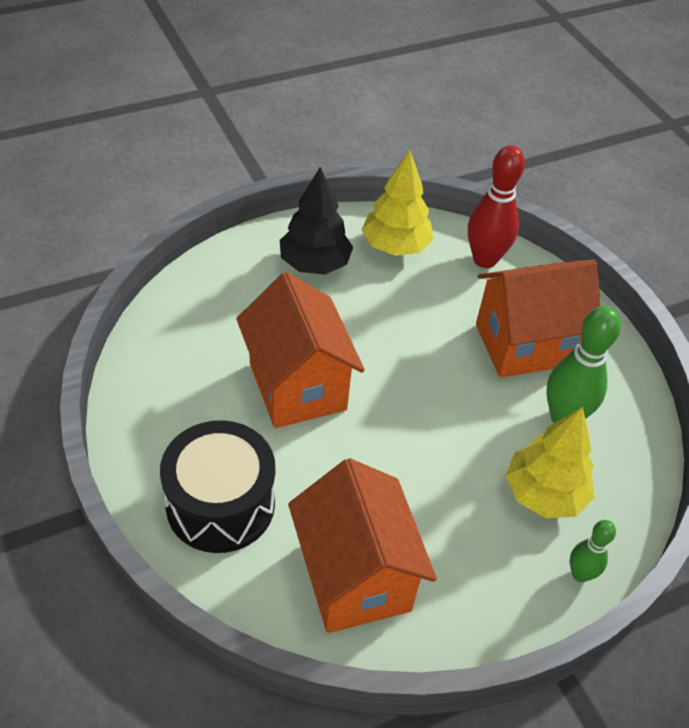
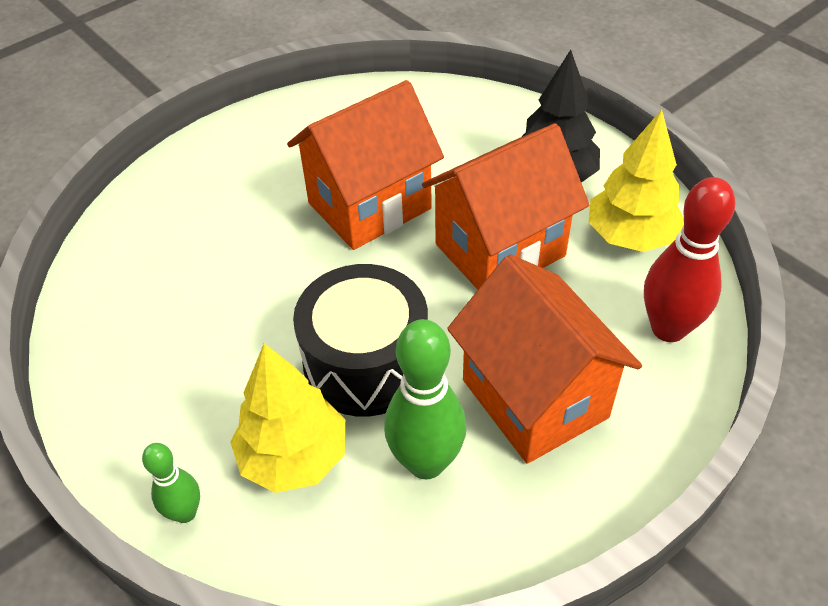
camera: 80 degrees right, 0 degrees up
(220, 504) = (209, 190): black drum -> black drum (366, 363)
(355, 577) = (146, 303): orange house -> orange house (500, 250)

